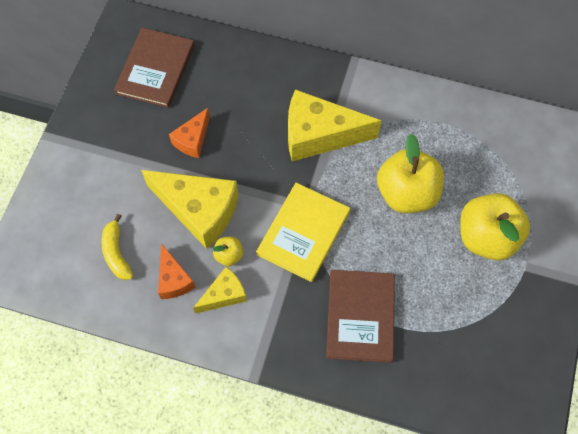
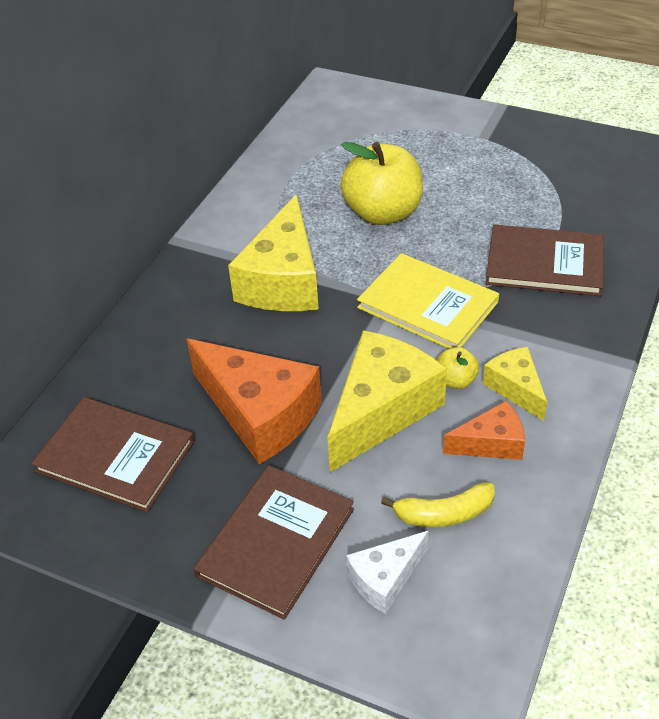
camera: 80 degrees left, 20 degrees down
(70, 223) = (385, 579): none -> white cheese
(95, 163) = (276, 542): none -> brown book
(192, 140) = (260, 413): orange cheese -> orange cheese, size x1.88
(486, 237) = (446, 160): yellow apple -> none

